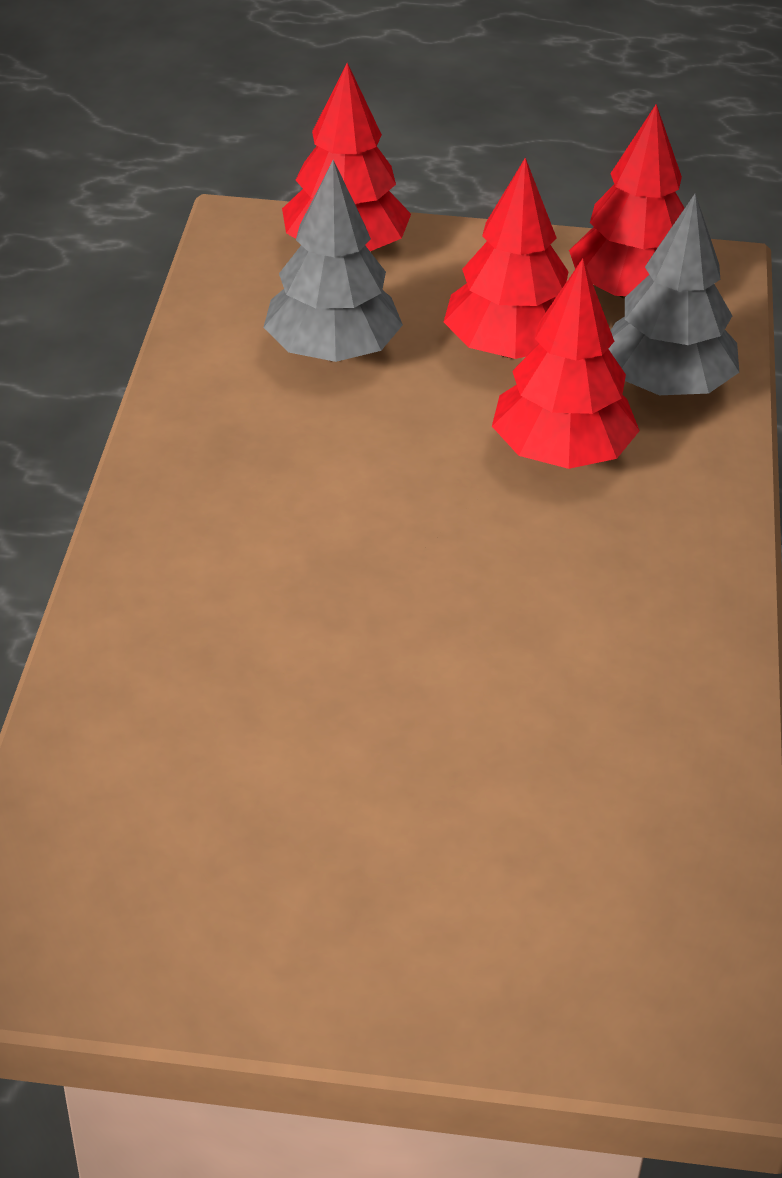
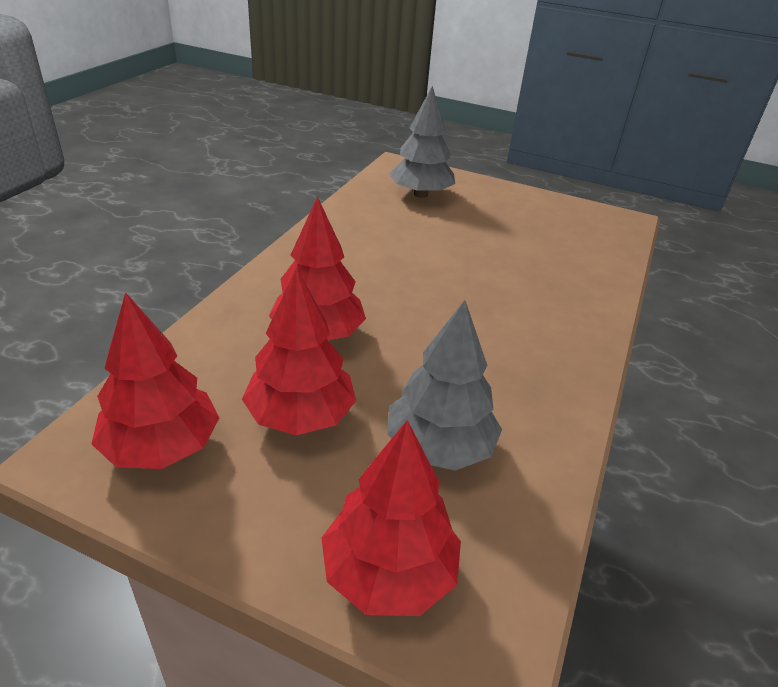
camera: 165 degrees left, 5 degrees down
(665, 386) = (214, 361): grey tree -> grey tree (420, 194)

